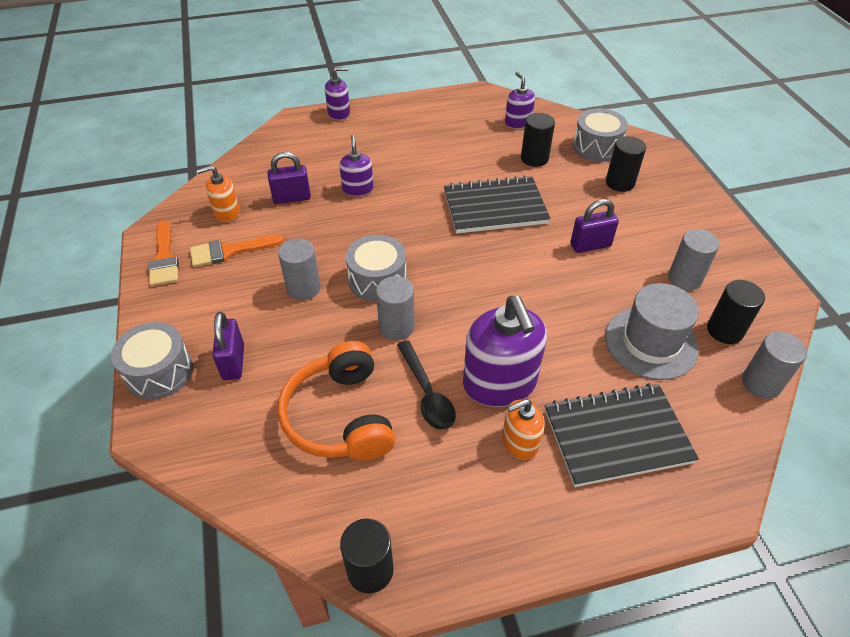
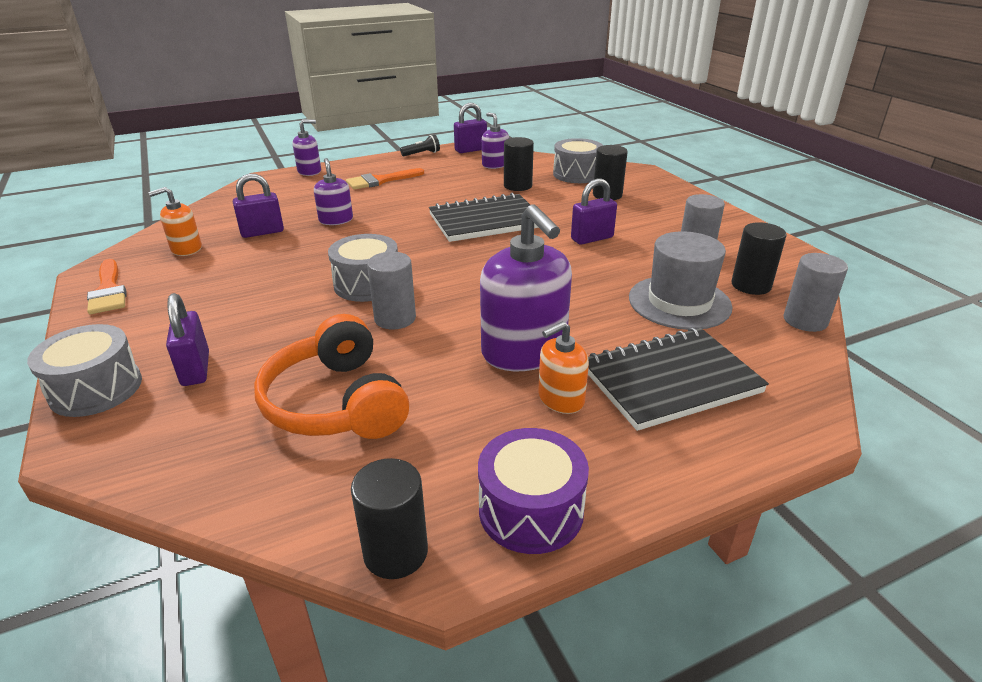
camera: 10 degrees left, 15 degrees down
(229, 251) = (190, 278): orange brush -> orange brush (380, 181)
(303, 288) = (281, 298): grey cylinder -> none
(427, 394) = (441, 370): black spoon -> none
(448, 97) = (422, 154): none -> black flashlight
(474, 550) = (531, 510): none -> purple drum
(497, 96) = (470, 150): none -> purple padlock

